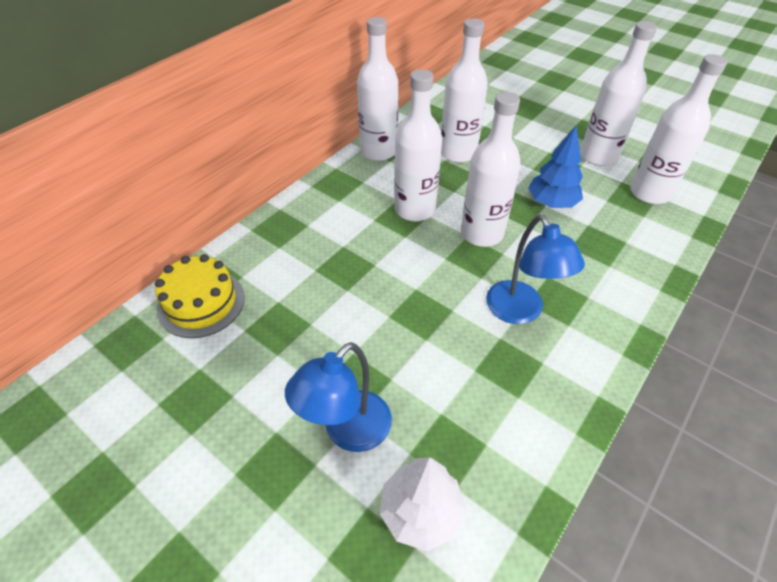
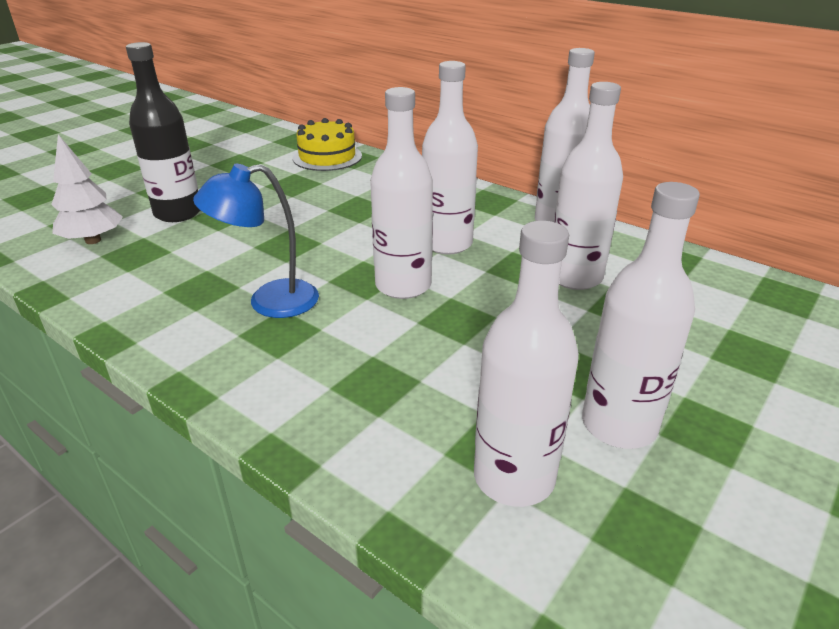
camera: 90 degrees right, 15 degrees down
(348, 432) = (178, 213): blue lamp -> black bottle
(551, 203) = (469, 349): blue tree -> none

